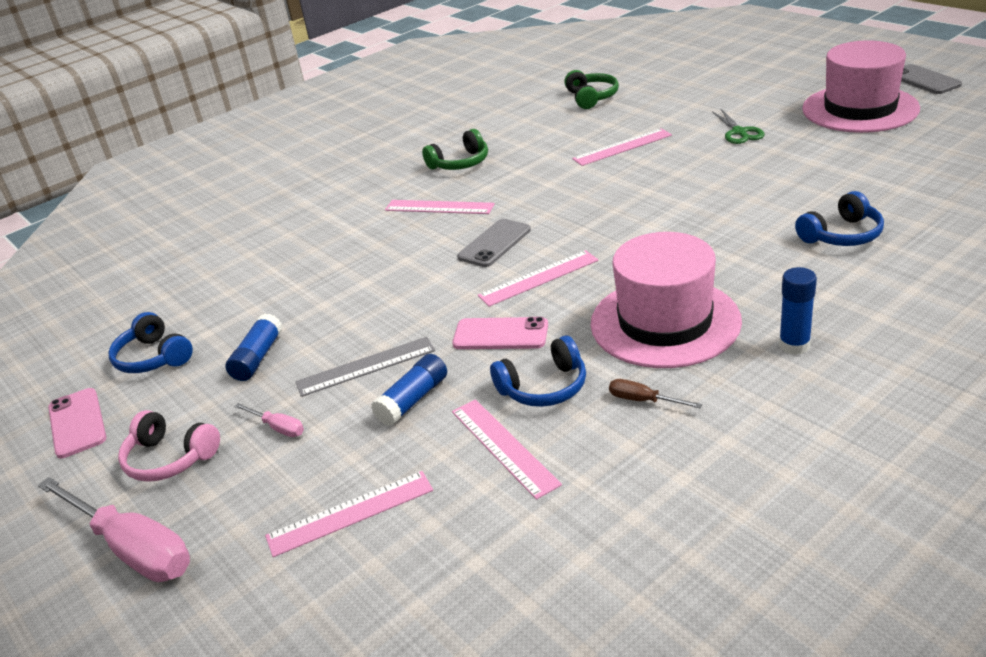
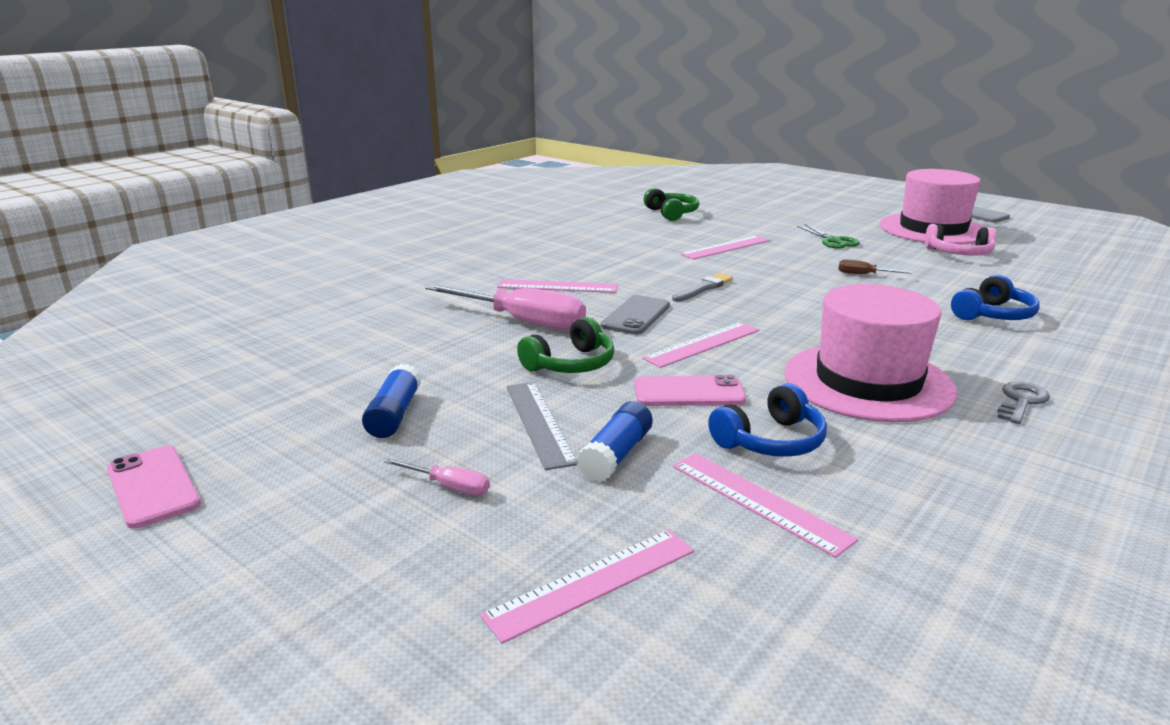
camera: 15 degrees left, 10 degrees down
(132, 548) = (274, 641): pink screwdriver -> pink screwdriver (522, 321)
(153, 357) = (251, 415): blue headphones -> none
(170, 458) = (303, 525): pink headphones -> pink headphones (959, 253)
(366, 366) = (539, 423): grey ruler -> grey ruler turned 75 degrees counterclockwise
(460, 163) = (562, 254): green headphones -> green headphones (570, 364)
(573, 206) = (703, 288): none -> grey brush
(643, 400) = (896, 452): brown screwdriver -> brown screwdriver (864, 275)
(794, 345) = (1021, 401): blue glue stick -> grey key

